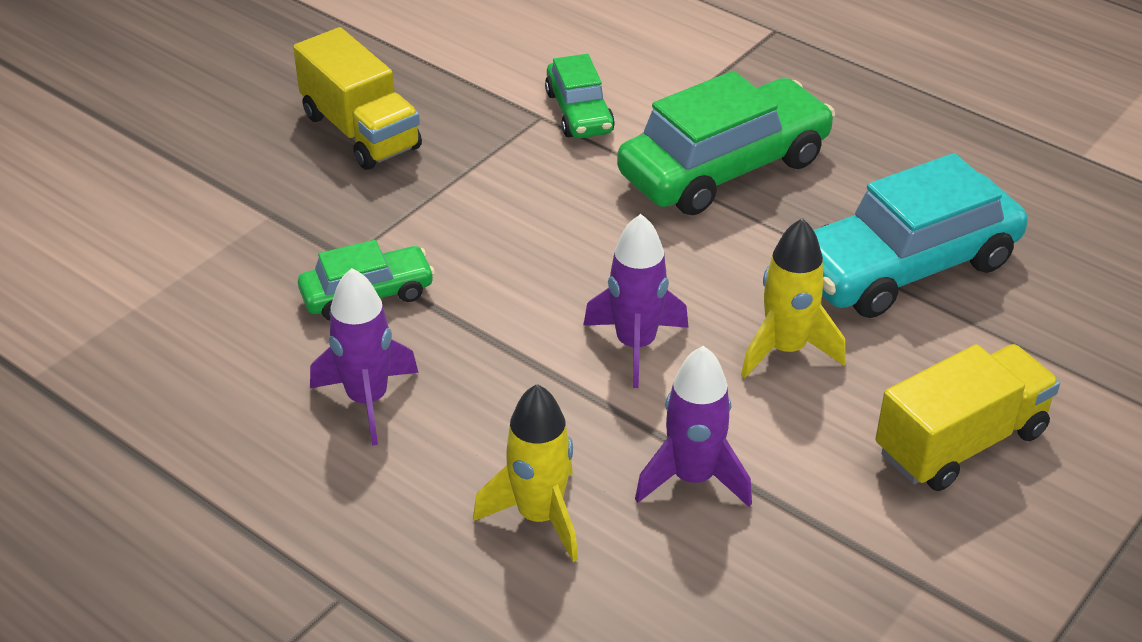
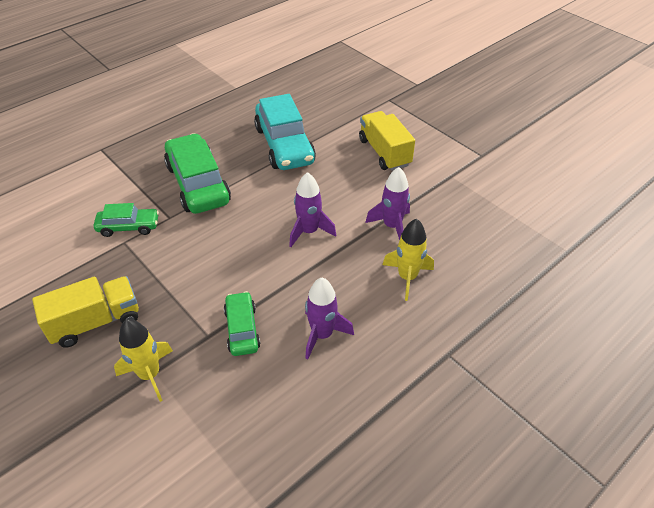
camera: 80 degrees left, 5 degrees up
(786, 349) = (324, 187): yellow rocket -> yellow rocket (150, 375)

